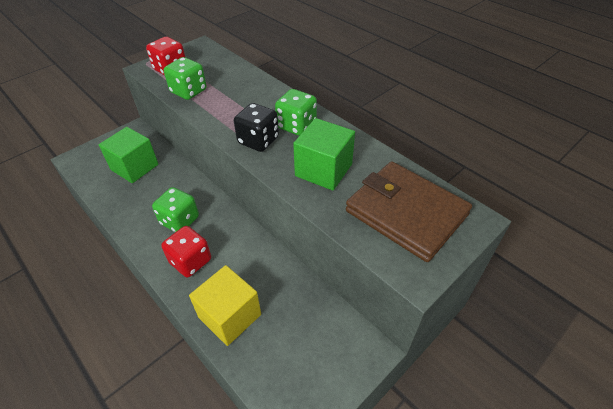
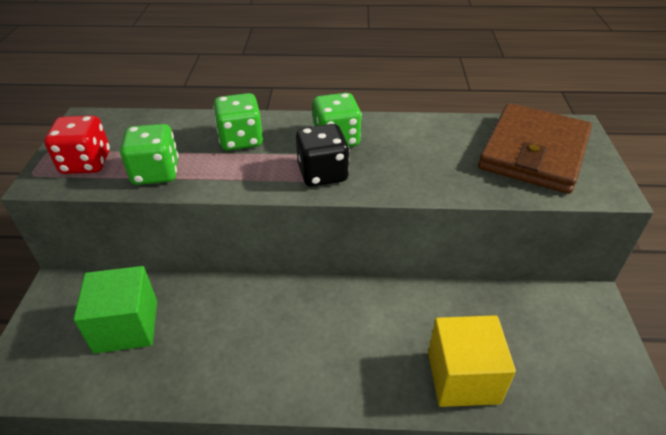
camera: 45 degrees left, 5 degrees down
(179, 220) = (277, 337): green dice -> green dice (241, 140)
(190, 261) = (351, 365): red dice -> none
(323, 170) = (423, 161): green cube -> none
(406, 213) = (533, 152): brown wallet -> brown wallet turned 60 degrees counterclockwise

